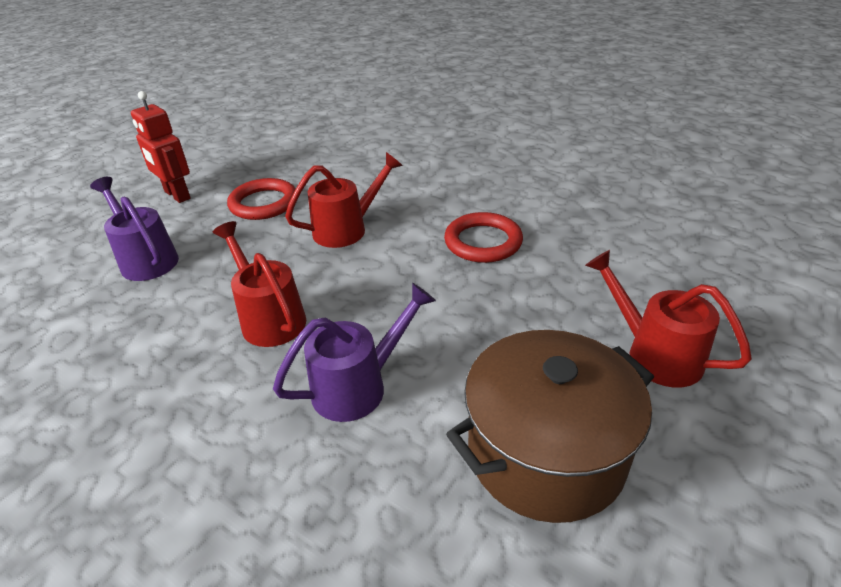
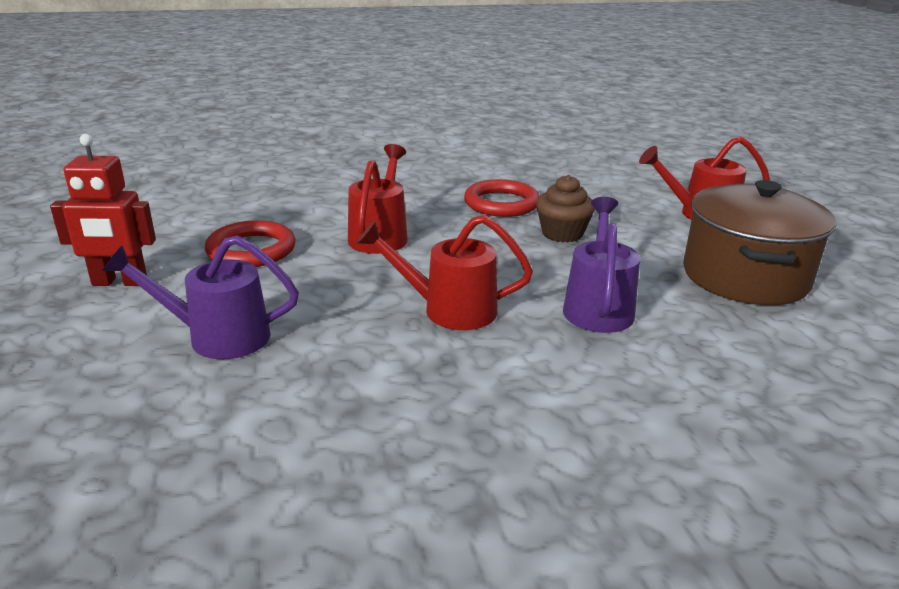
camera: 50 degrees left, 10 degrees down
(472, 298) = (562, 233): none -> brown cupcake

